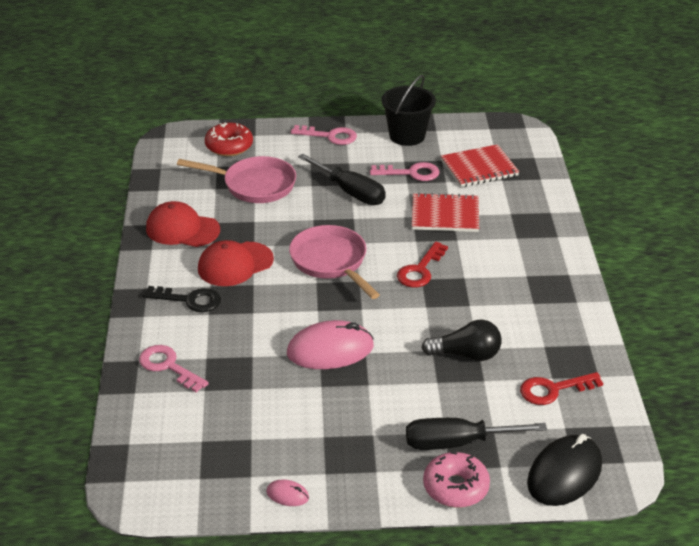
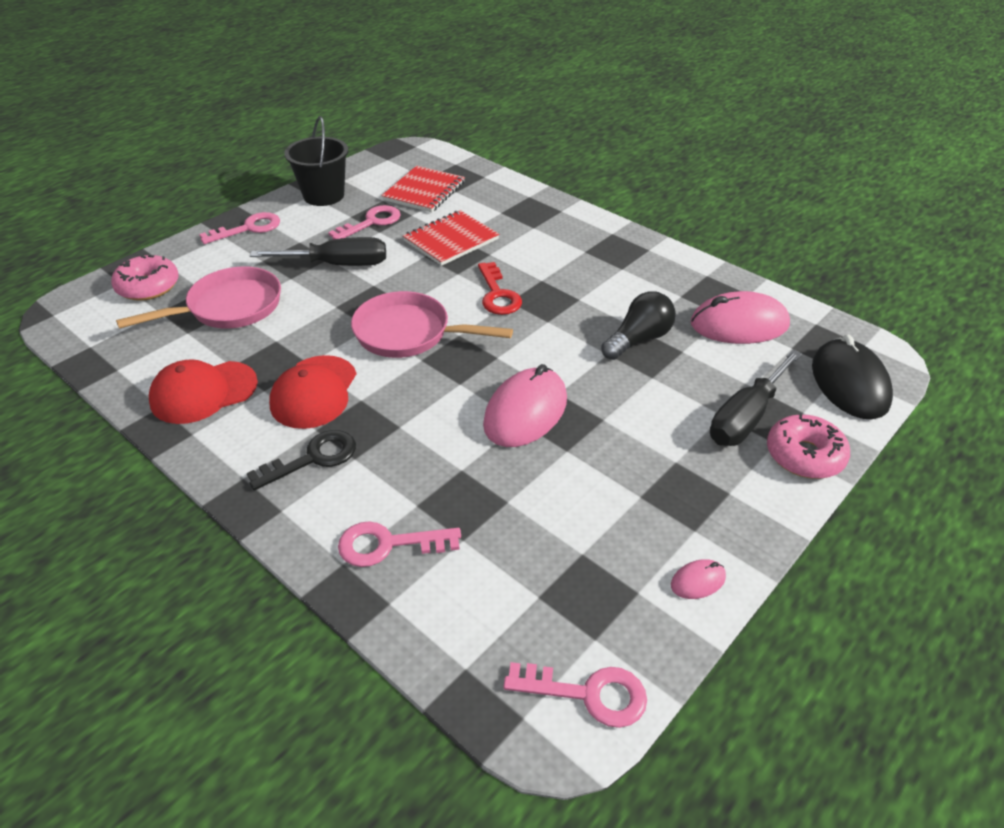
camera: 45 degrees left, 5 degrees up
(163, 495) = (589, 694): none -> pink key
(229, 146) = (148, 286): red donut -> pink donut
(553, 390) = (739, 324): red key -> pink mouse

